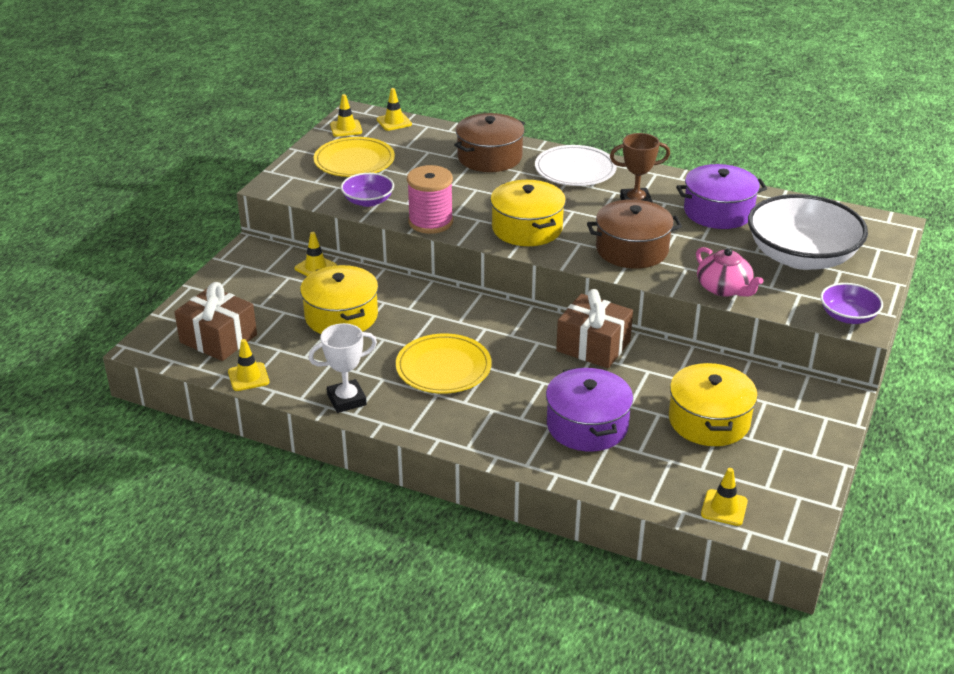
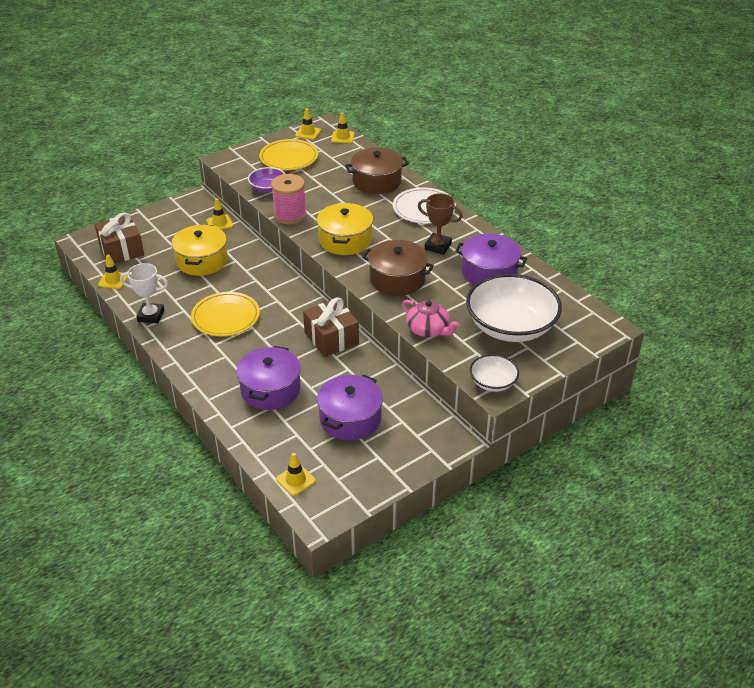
camera: 30 degrees right, 5 degrees up
(709, 420) = (350, 418): yellow pot -> purple pot
(724, 288) = (428, 329): pink teapot -> pink teapot turned 45 degrees counterclockwise
(848, 316) = (493, 382): purple bowl -> white bowl

